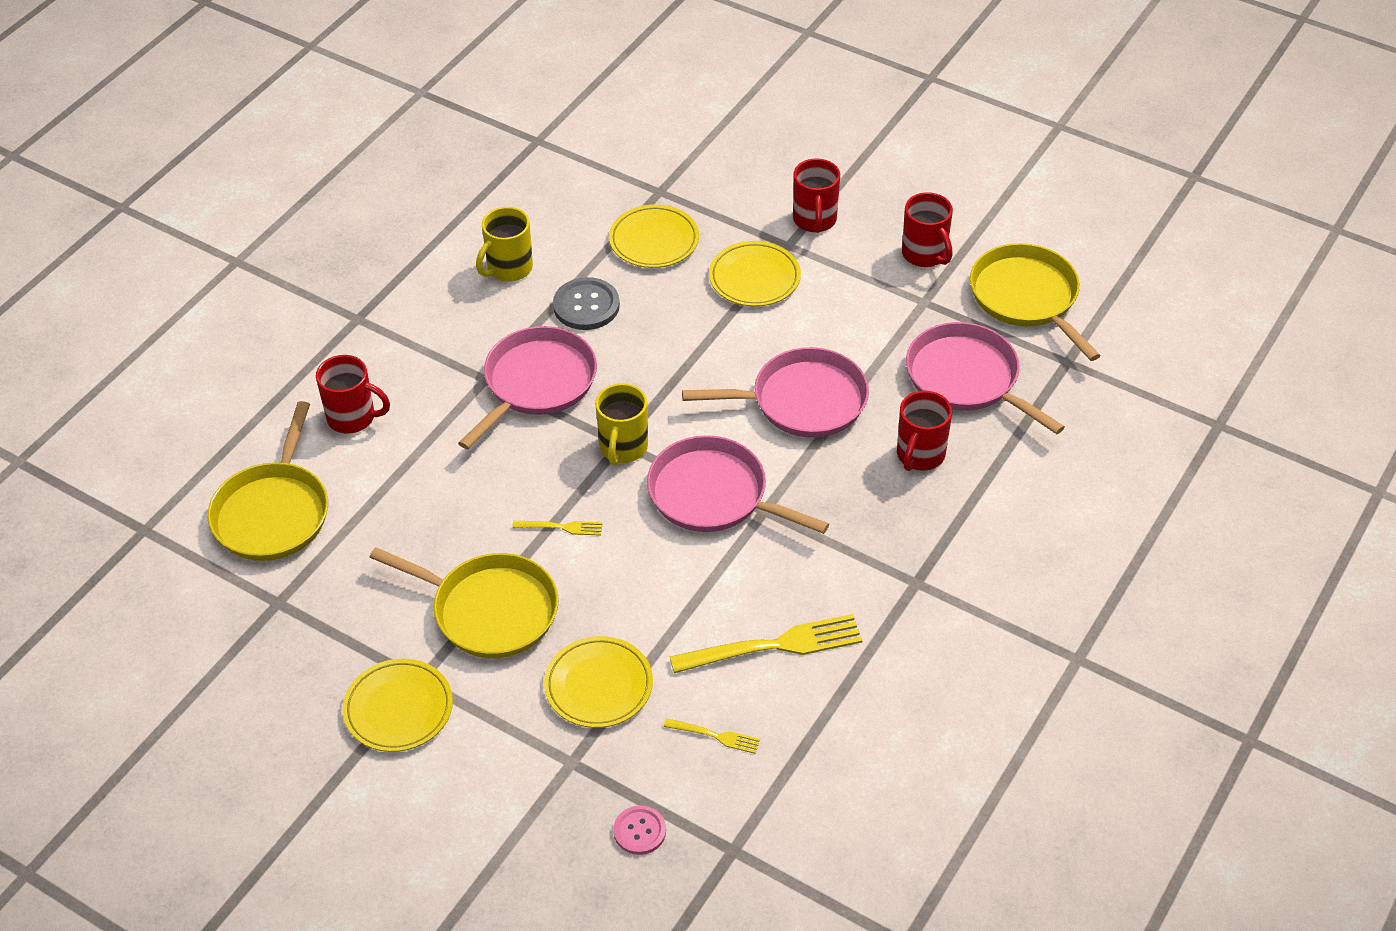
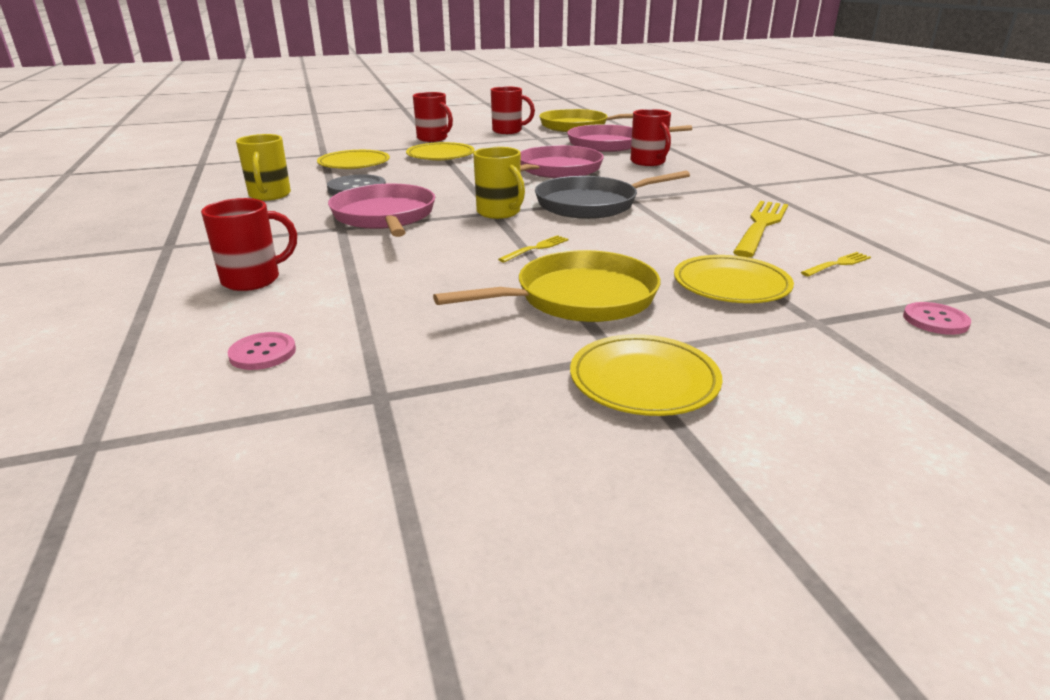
camera: 50 degrees left, 20 degrees down
(273, 513) = (262, 353): yellow pan -> pink button
(713, 495) = (591, 204): pink pan -> grey pan

